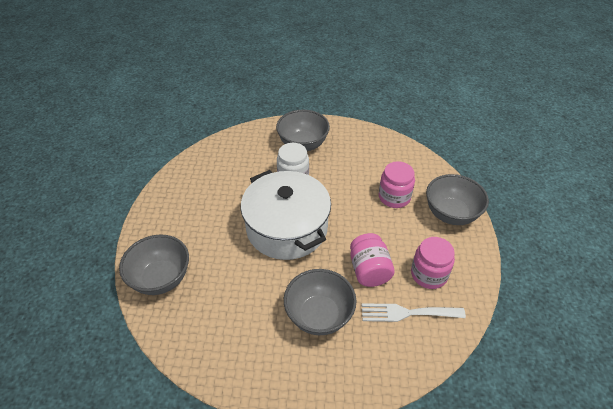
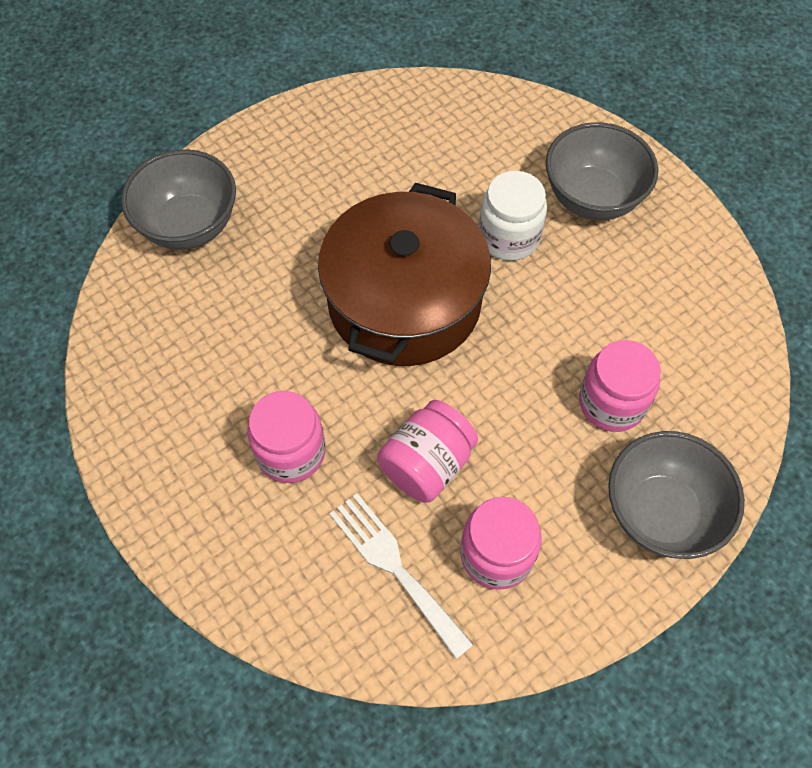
camera: 50 degrees right, 15 degrees up
(287, 228) = (404, 301): white pot -> brown pot
(319, 315) = (291, 452): grey bowl -> pink jar

